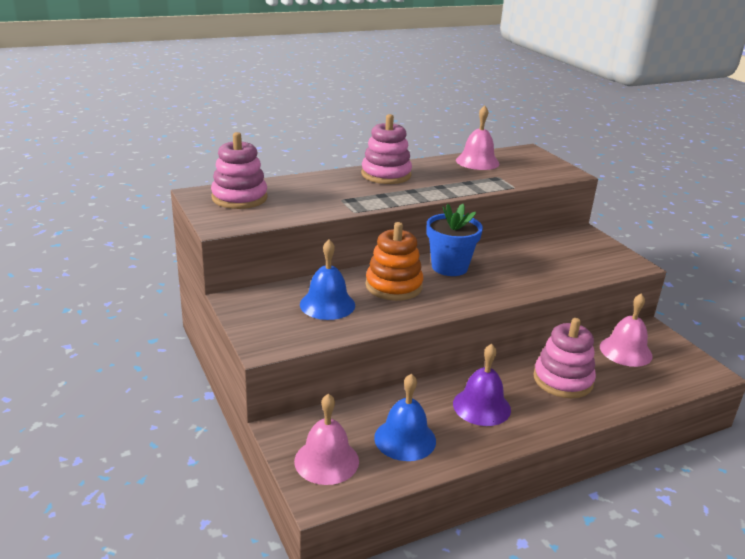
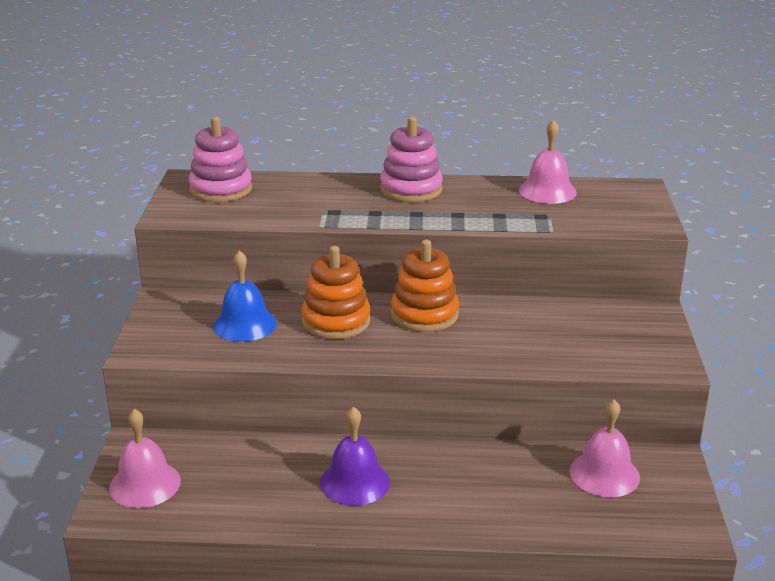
camera: 30 degrees right, 0 degrees up
(405, 439) = (239, 488): blue bell -> none
(449, 267) = (424, 315): blue flower pot -> orange stacking toy
(563, 380) = (482, 483): pink stacking toy -> none

